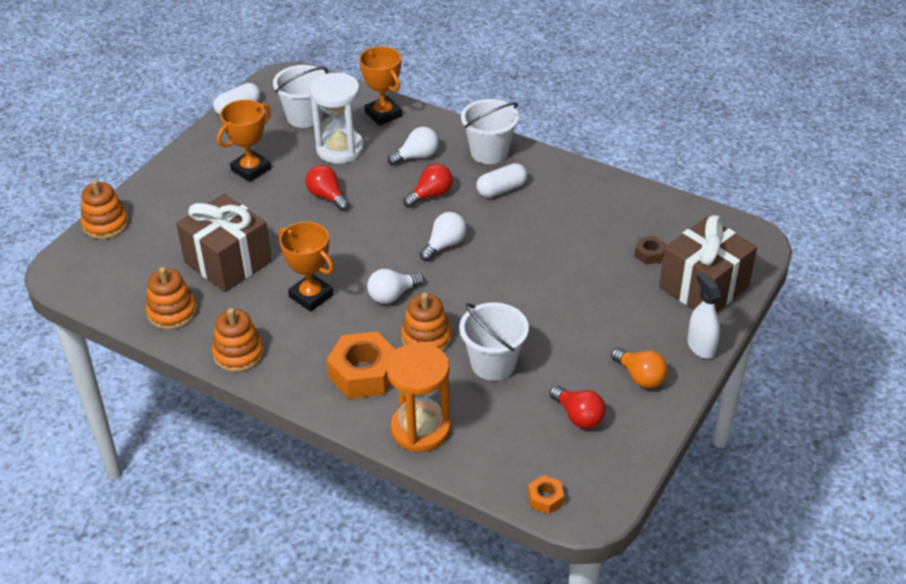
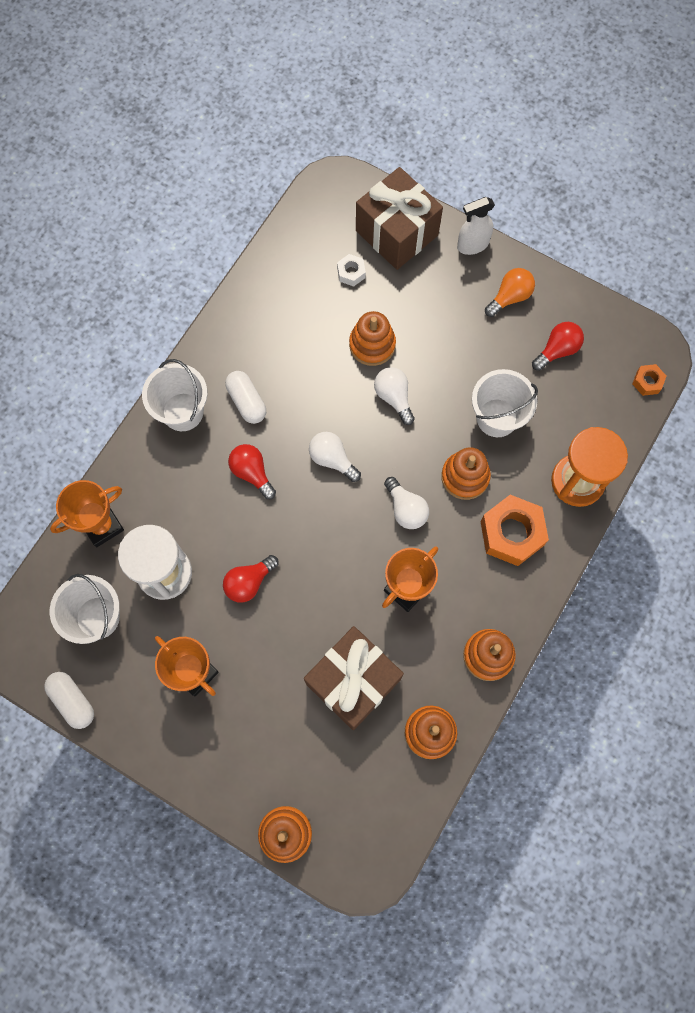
camera: 90 degrees left, 30 degrees up
(417, 156) = (184, 488): white light bulb -> white light bulb (394, 397)
(569, 270) = (372, 345): none -> orange stacking toy
(649, 254) = (351, 273): brown nut -> white nut

